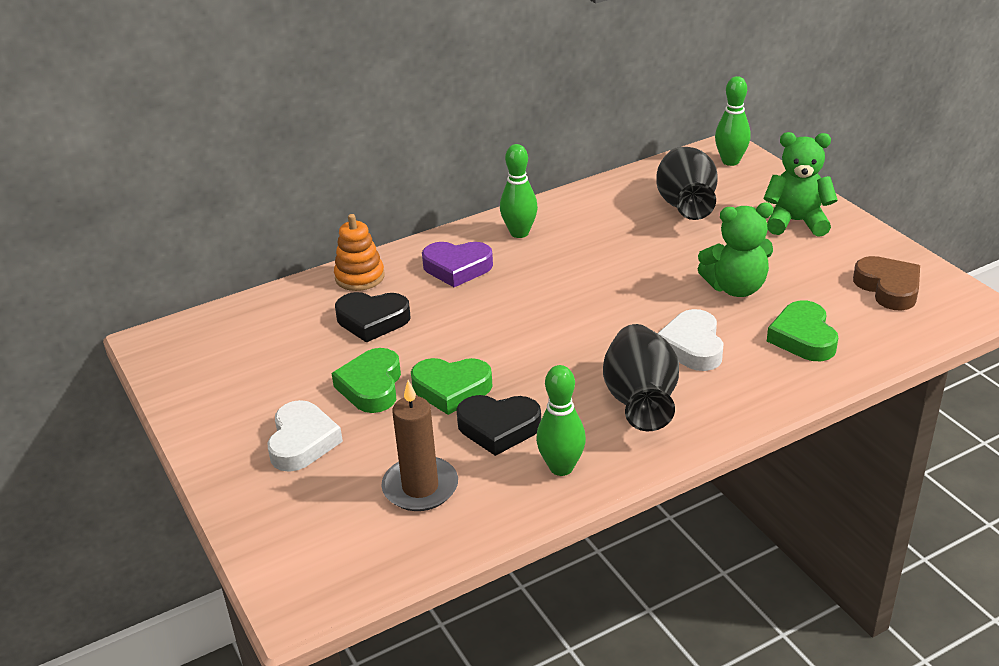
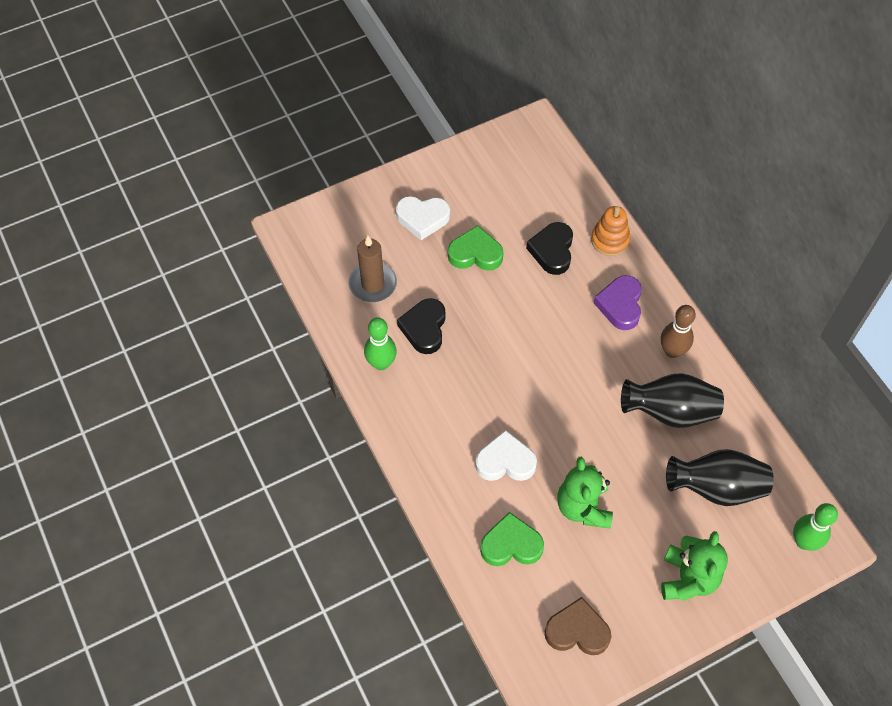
camera: 90 degrees right, 25 degrees up
(451, 389) = (468, 301): green heart -> none
(519, 233) = (672, 351): green bowling pin -> brown bowling pin
(640, 402) = (443, 418): black vase -> black vase (670, 411)
(888, 288) = (577, 631): brown heart -> brown heart turned 150 degrees counterclockwise

